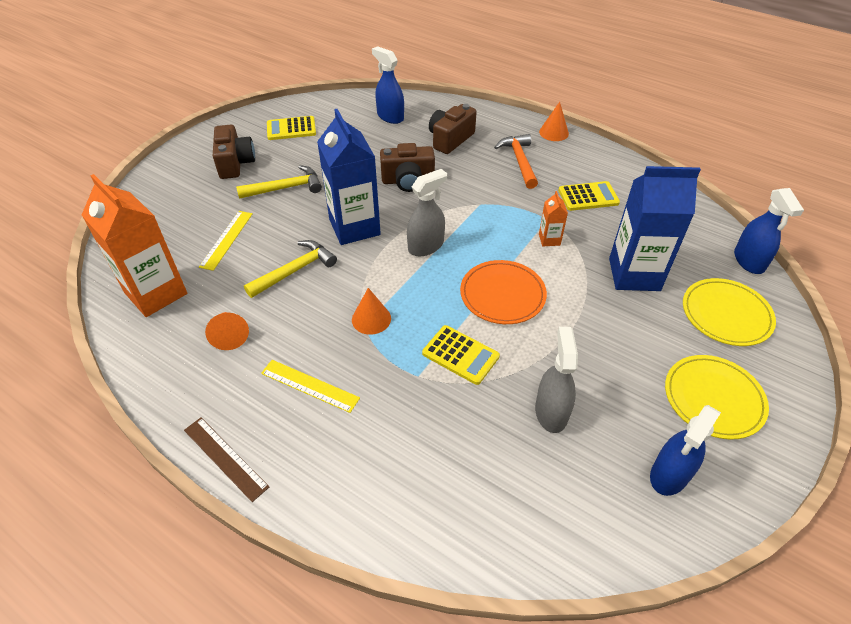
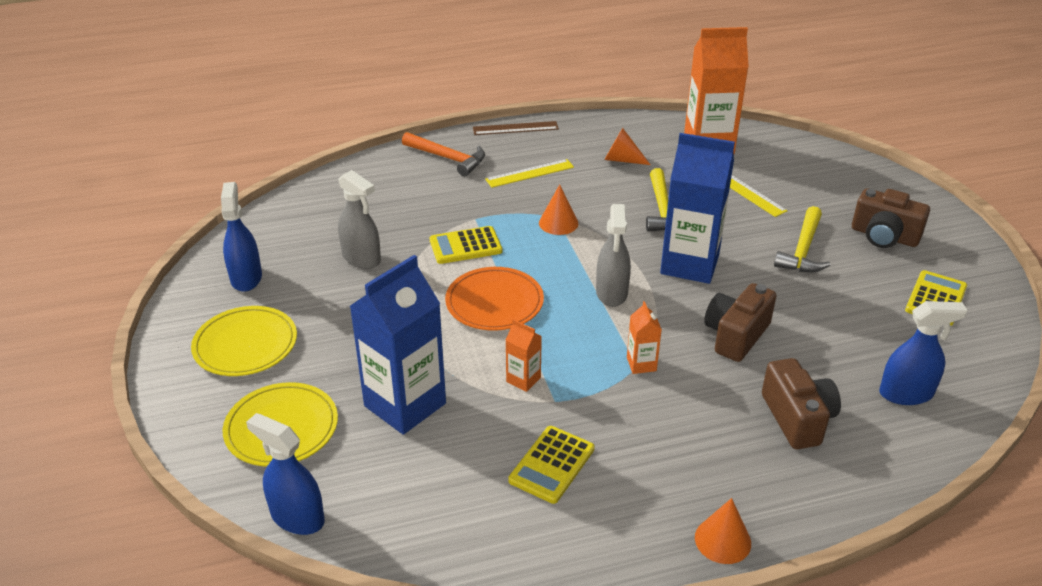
camera: 130 degrees right, 10 degrees down
(476, 203) = (641, 364): none -> orange carton
(519, 161) = (686, 452): orange hammer -> orange hammer (448, 158)

